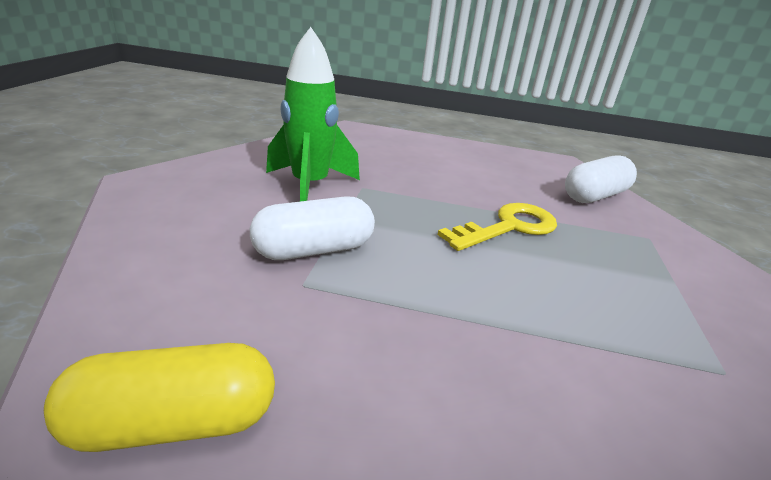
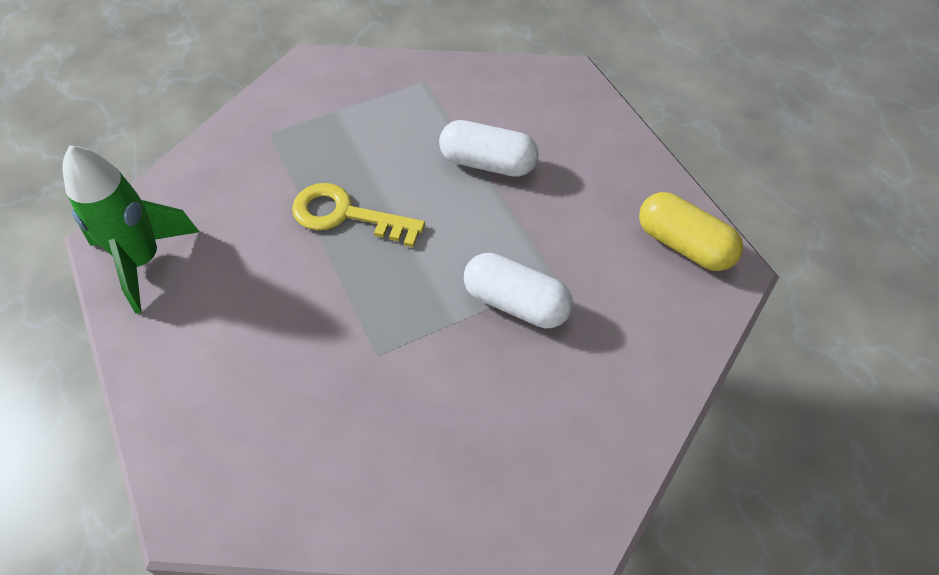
camera: 125 degrees left, 25 degrees up
(310, 187) = (424, 393): green rocket -> green rocket (143, 261)
(594, 196) = (204, 183): white capsule -> white capsule (488, 163)

